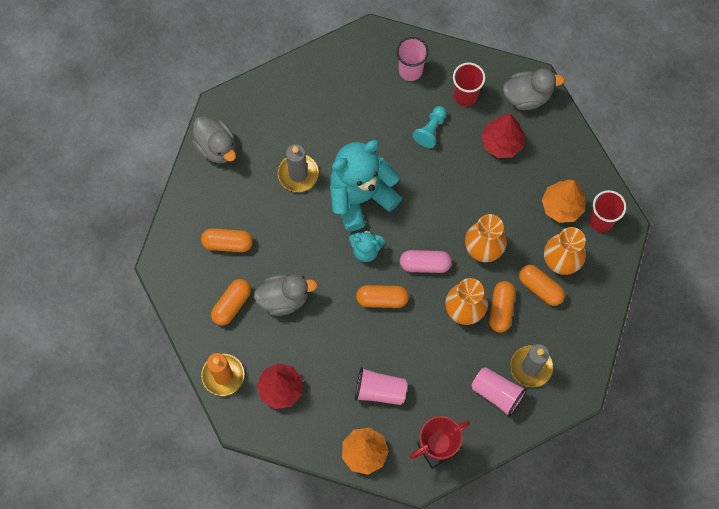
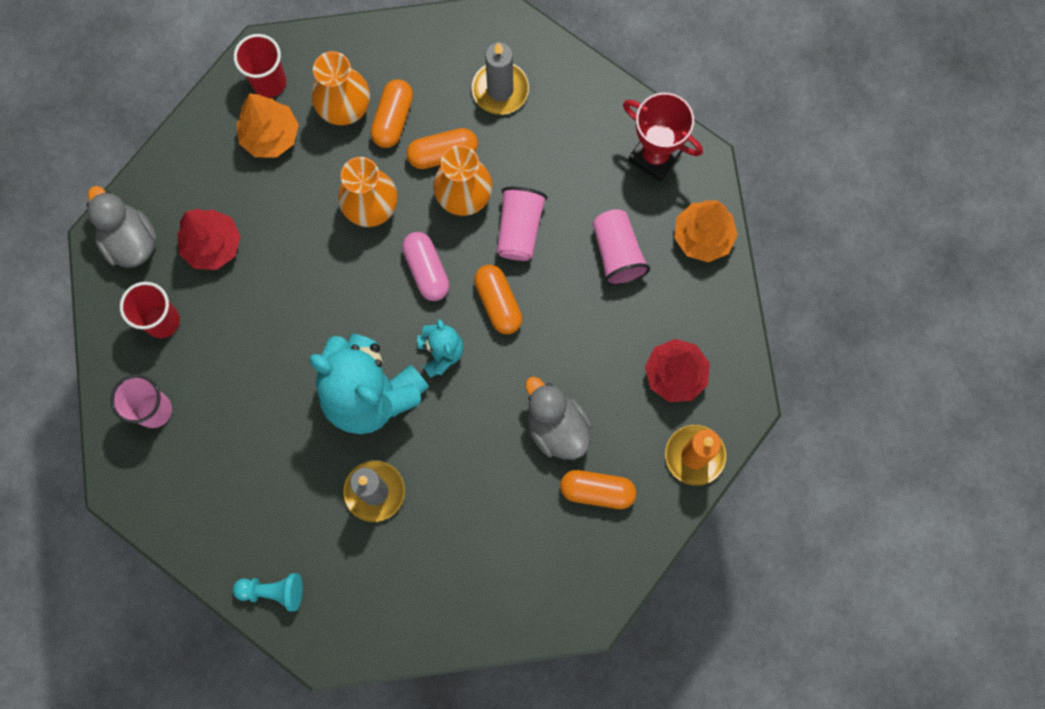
camera: 115 degrees left, 5 degrees up
(216, 147) = (385, 624): grey duck -> none
(228, 243) = (516, 538): orange capsule -> none
(430, 130) = (233, 344): turquoise pawn -> turquoise pawn (273, 591)
(497, 393) = (552, 115): pink cup -> pink cup (519, 229)

